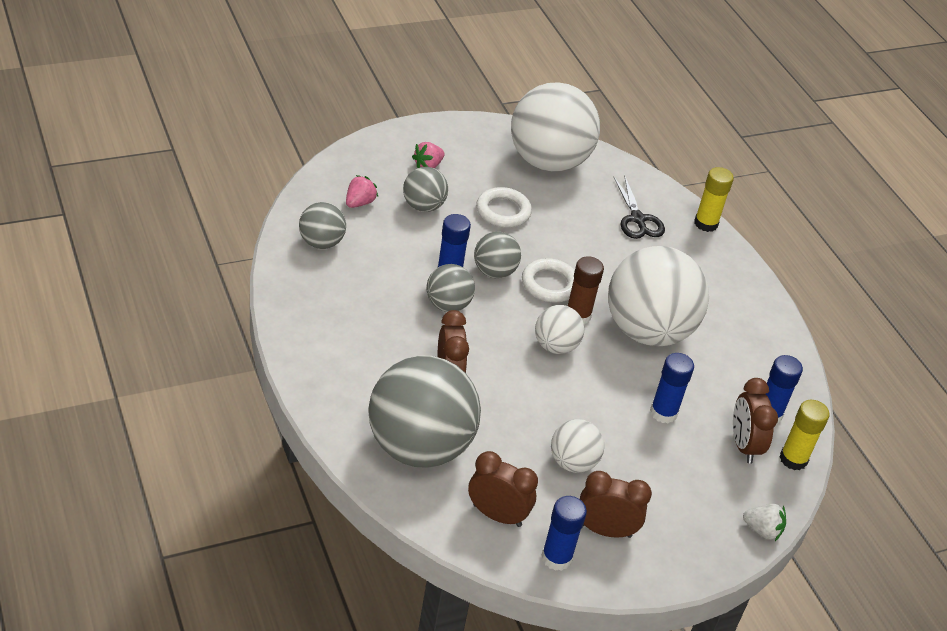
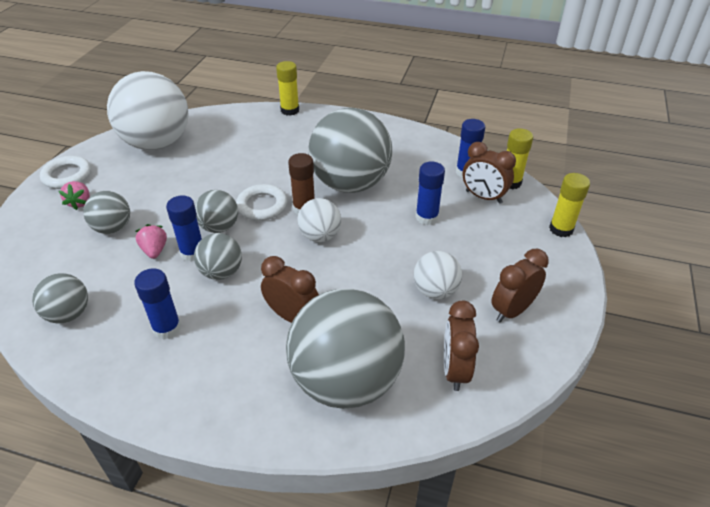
camera: 45 degrees left, 0 degrees up
(359, 203) = (61, 263): pink strawberry -> pink strawberry (154, 250)
(497, 515) = (455, 370): brown clock -> brown clock turned 60 degrees counterclockwise
(503, 211) = (171, 190): white ring -> white ring (67, 176)
(556, 558) = (521, 356): blue glue stick -> blue glue stick (167, 328)
(638, 219) = (253, 134): black scissors -> none
(647, 331) = (350, 184): white ball -> grey ball
(762, 530) = (561, 229): white strawberry -> yellow glue stick

